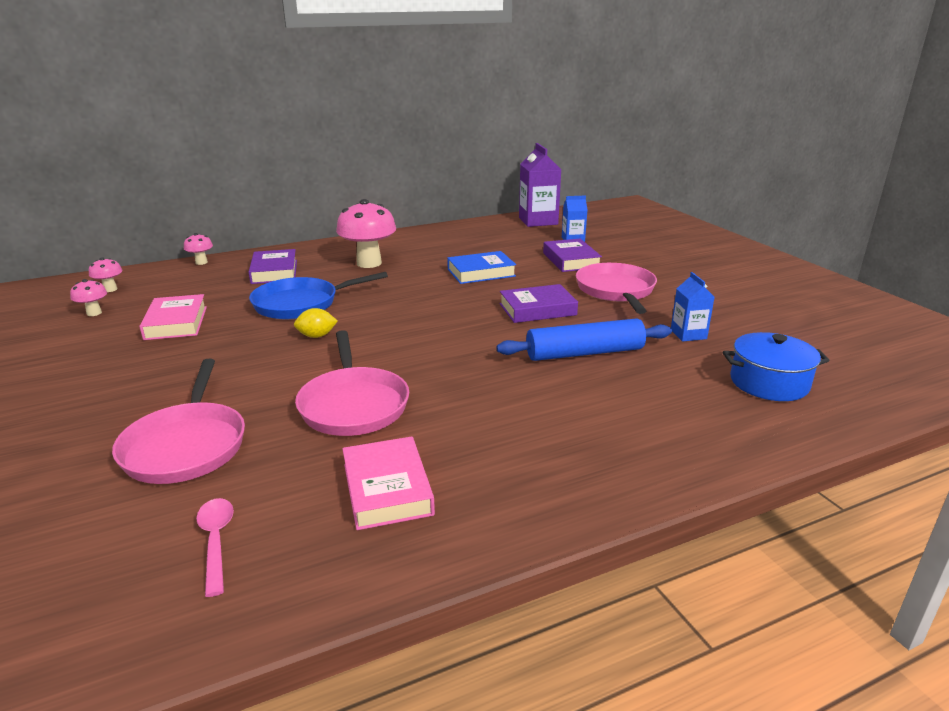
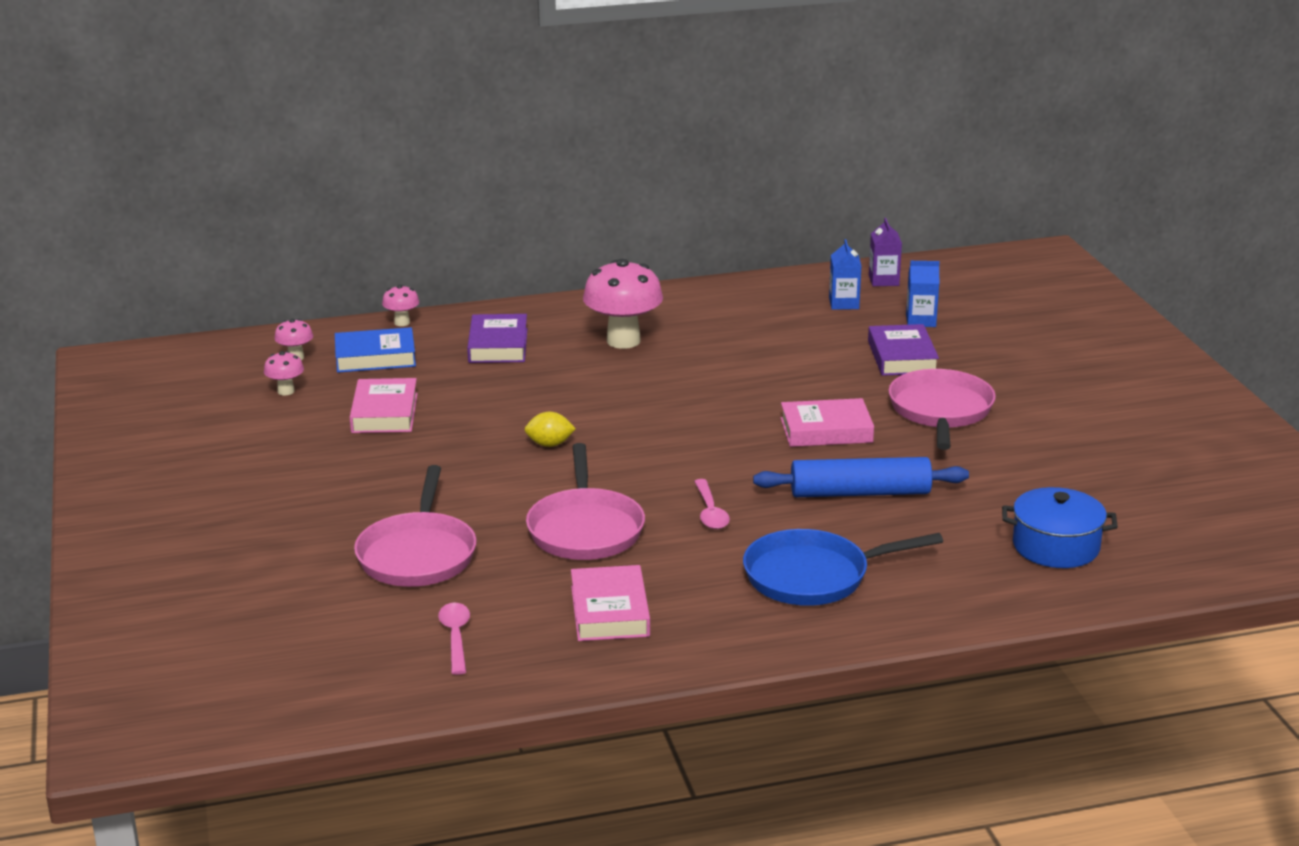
camera: 10 degrees right, 0 degrees up
(301, 304) = (532, 398): blue pan -> blue pan (813, 576)
(464, 379) = (710, 512): none -> pink spoon
(481, 272) = (771, 368): blue book -> blue book (375, 357)
(537, 309) = (826, 430): purple book -> pink book
(538, 221) = (883, 280): purple carton -> purple carton, size x0.56
(688, 334) = (999, 480): blue carton -> blue carton (844, 303)

